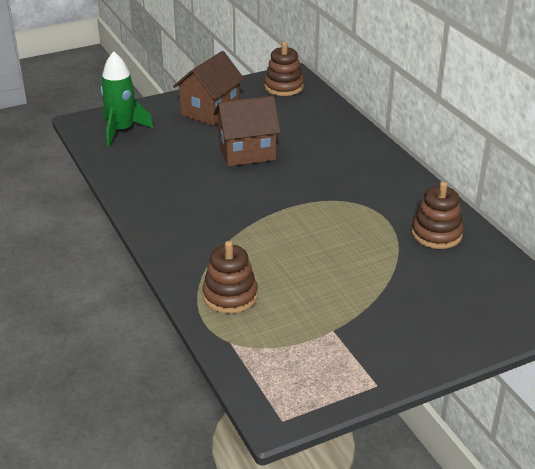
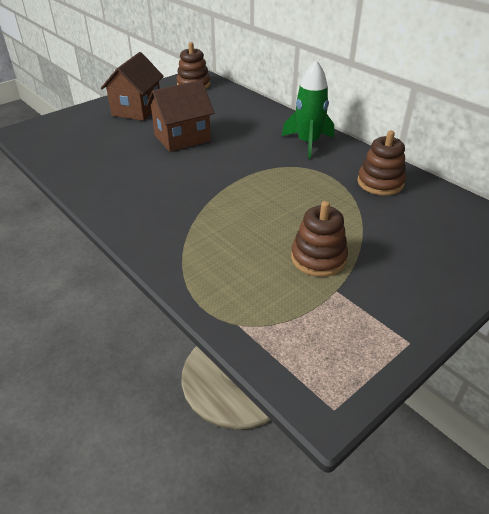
camera: 15 degrees left, 5 degrees up
(122, 130) = (60, 134): green rocket -> green rocket (308, 143)
(230, 296) = (218, 273): brown stacking toy -> brown stacking toy (318, 258)

